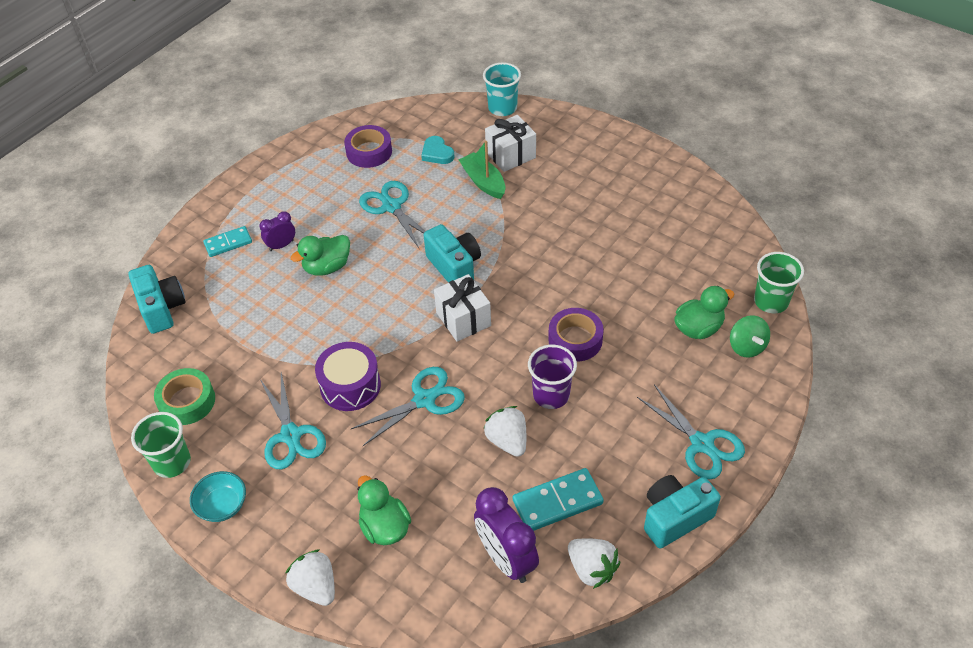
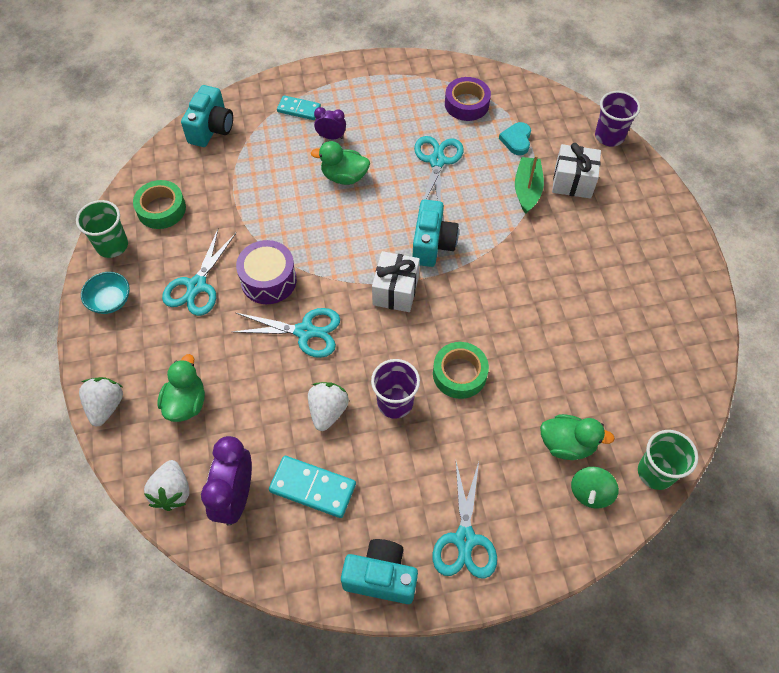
camera: 40 degrees right, 10 degrees up
(502, 108) = (609, 136): turquoise cup -> purple cup
(575, 340) = (459, 374): purple tape -> green tape
(591, 569) = (282, 559): white strawberry -> white strawberry (172, 492)

